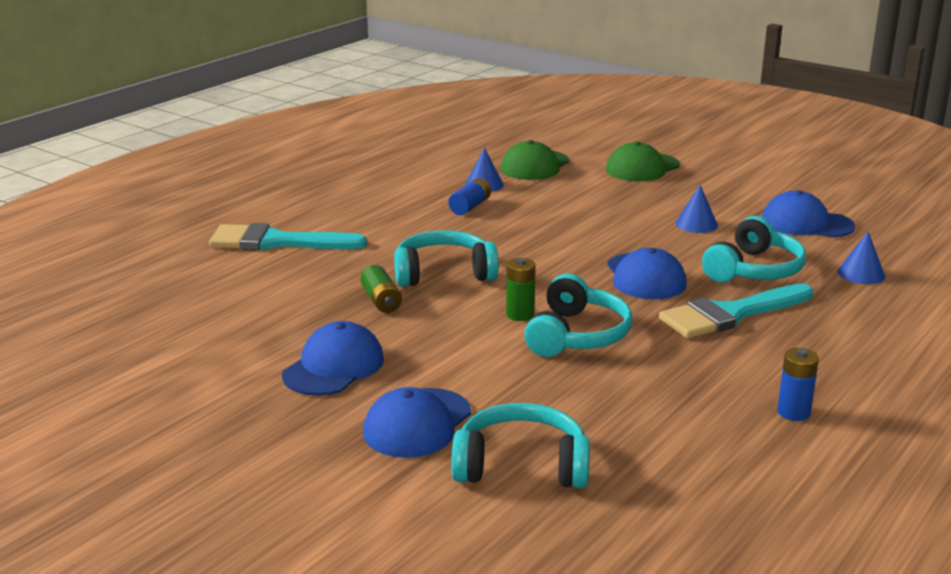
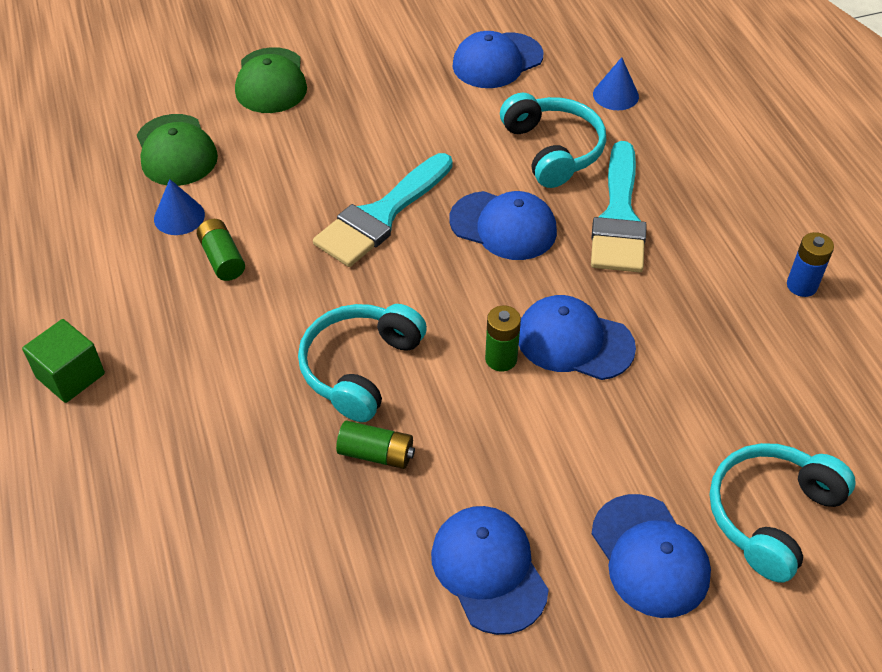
camera: 55 degrees left, 25 degrees up
(276, 242) = (136, 477): turquoise brush -> turquoise brush (381, 215)
(324, 202) = (70, 376): none -> green cube
(470, 207) = (222, 259): blue battery -> green battery
(577, 335) = (574, 341): turquoise headphones -> blue cap
(696, 224) = (431, 126): blue cone -> none

